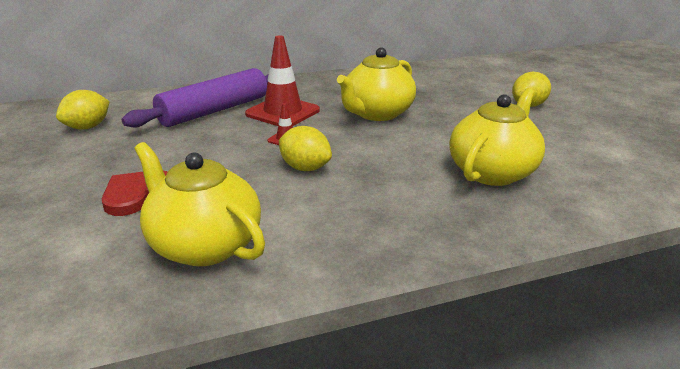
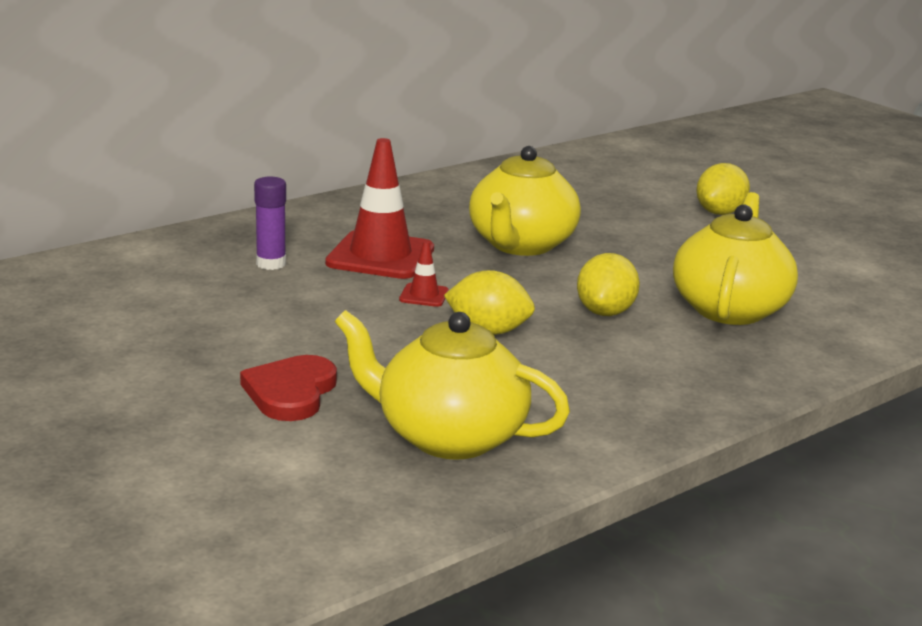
camera: 20 degrees left, 5 degrees down
(88, 127) = (93, 310): yellow lemon -> yellow lemon (605, 312)
(214, 111) = (271, 264): purple rolling pin -> purple glue stick

